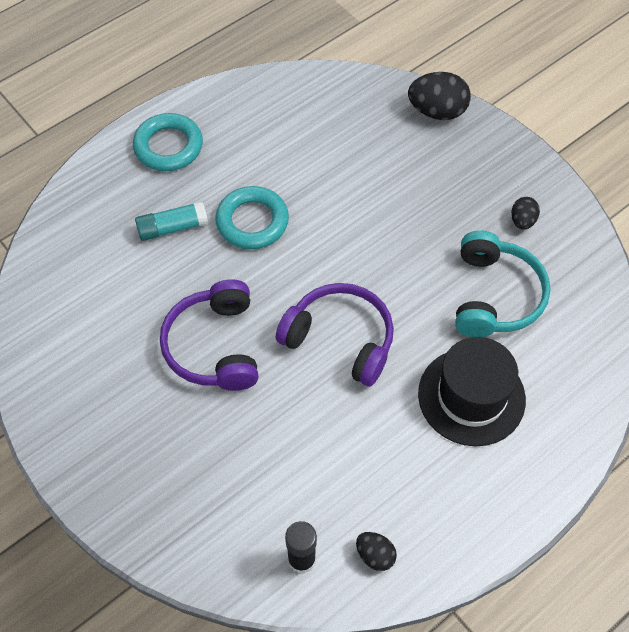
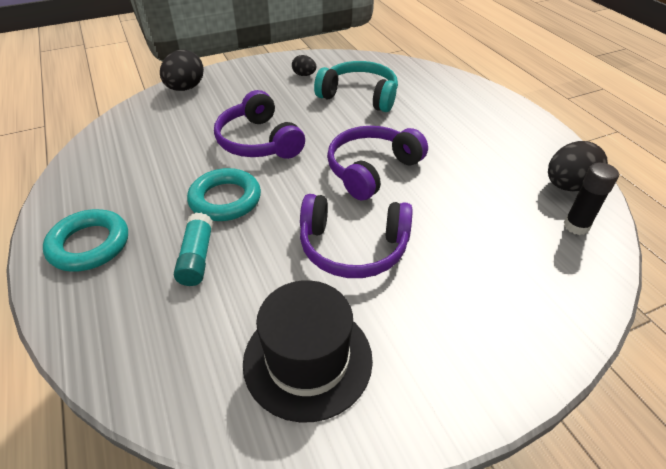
camera: 75 degrees left, 15 degrees down
(356, 218) = (259, 141): none -> purple headphones
(375, 555) = (567, 186): black egg -> black egg, size x1.80
(471, 396) = (438, 120): black hat -> black hat (307, 359)

